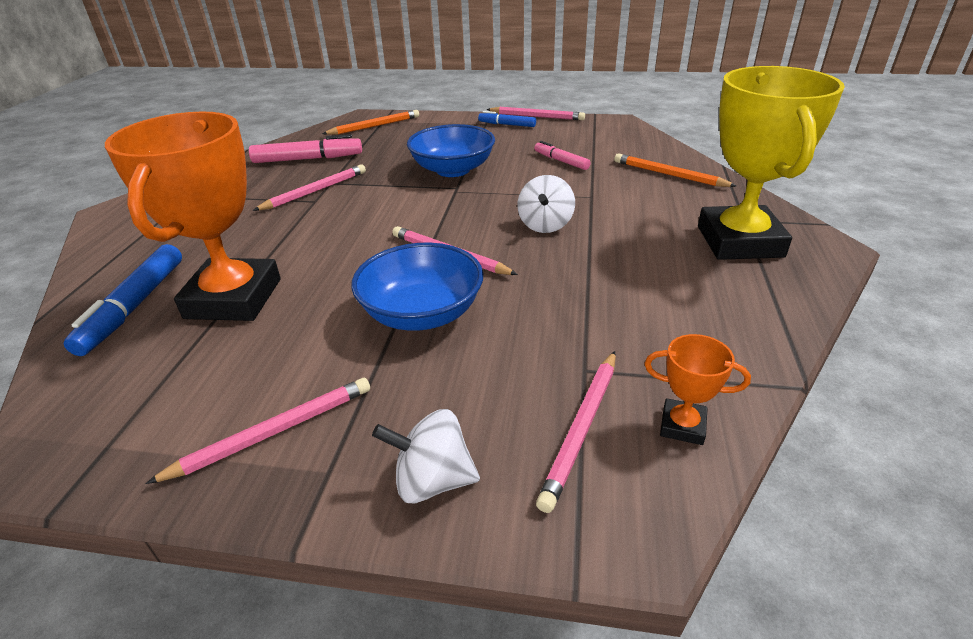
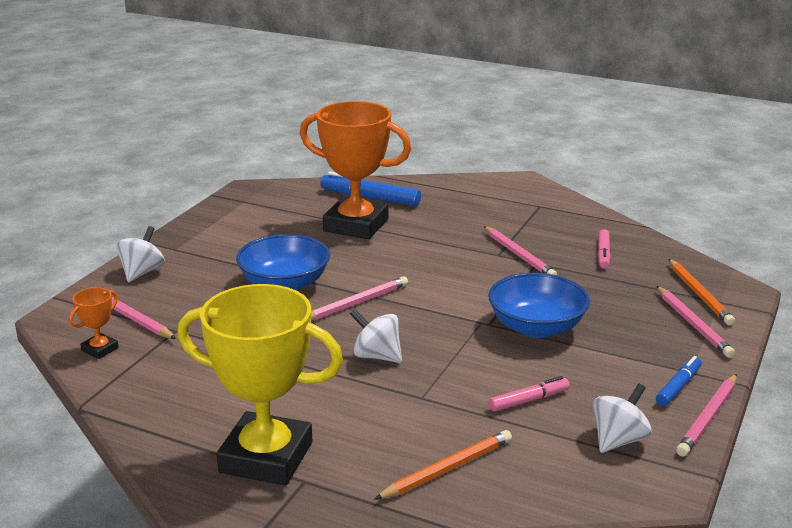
camera: 105 degrees right, 10 degrees down
(273, 432) = (215, 237): pink pencil -> pink pencil (693, 324)
(308, 159) = (603, 254): pink marker -> pink marker, size x0.60
(582, 134) = (619, 440): none -> white spinning top

